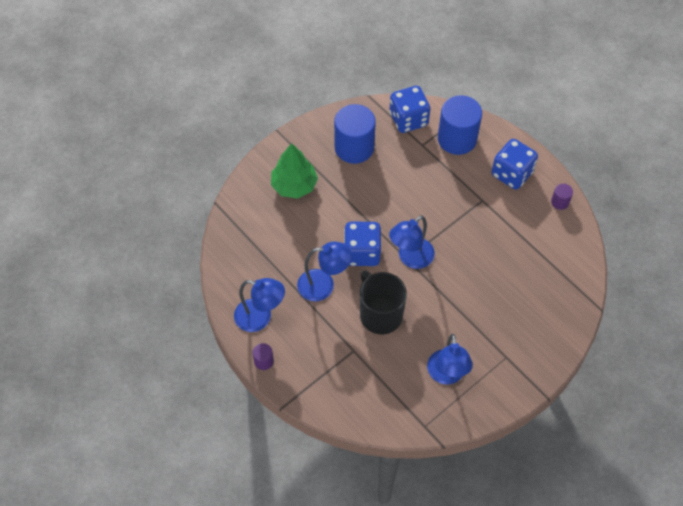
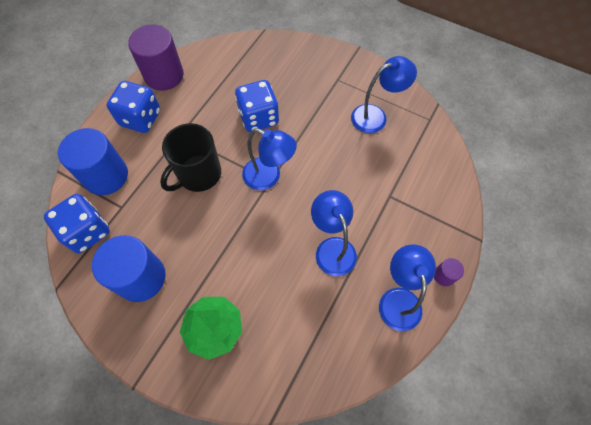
camera: 110 degrees left, 5 degrees up
(362, 253) = (279, 223): blue dice -> blue dice (258, 118)
(380, 314) = (341, 185): black mug -> black mug (198, 174)
(560, 202) = (164, 75): purple cylinder -> purple cylinder, size x2.26

